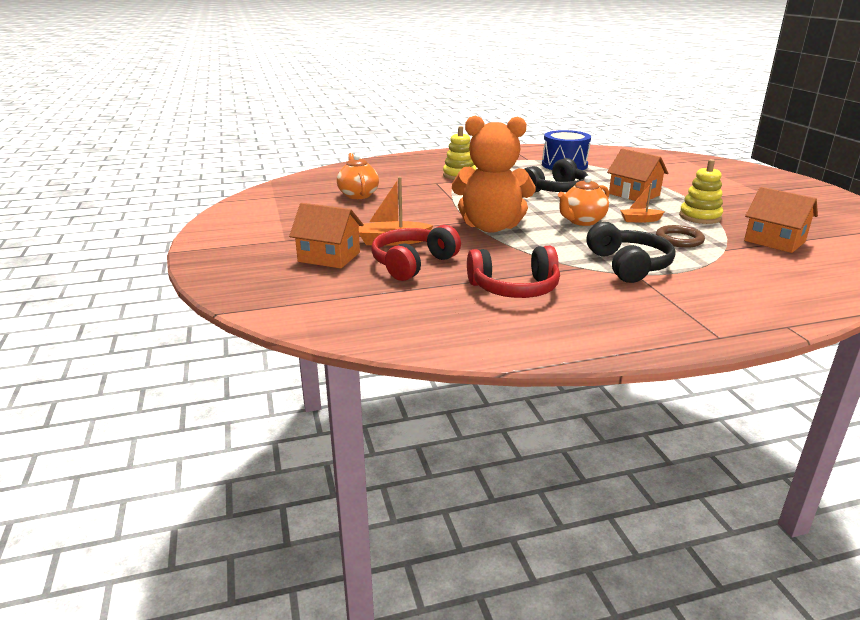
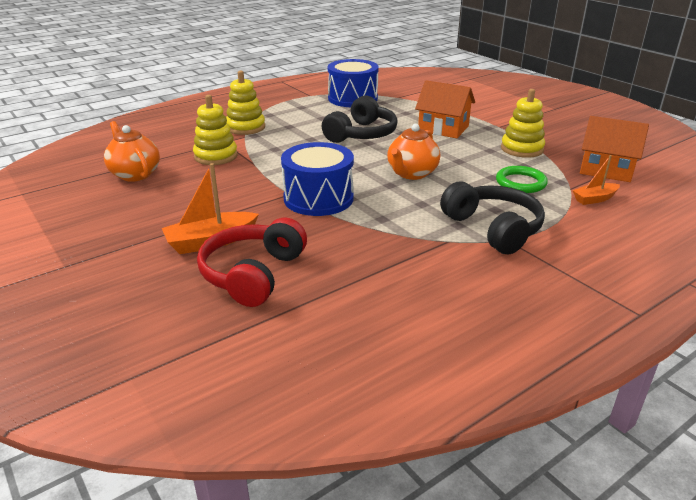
camera: 20 degrees left, 5 degrees up
(329, 257) = (138, 284): orange house -> none
(425, 191) = (216, 156): none -> yellow stacking toy
(491, 227) = (318, 198): orange teddy bear -> blue drum
(514, 288) = (393, 289): red headphones -> none
(640, 220) = (468, 162): orange boat -> orange boat (594, 199)
(679, 239) = (520, 183): brown ring -> green ring

